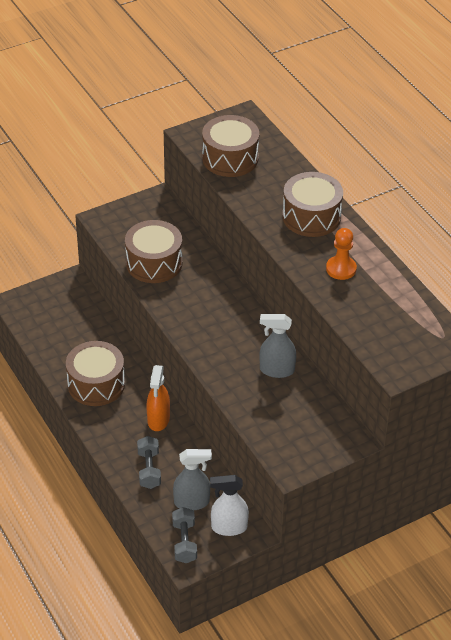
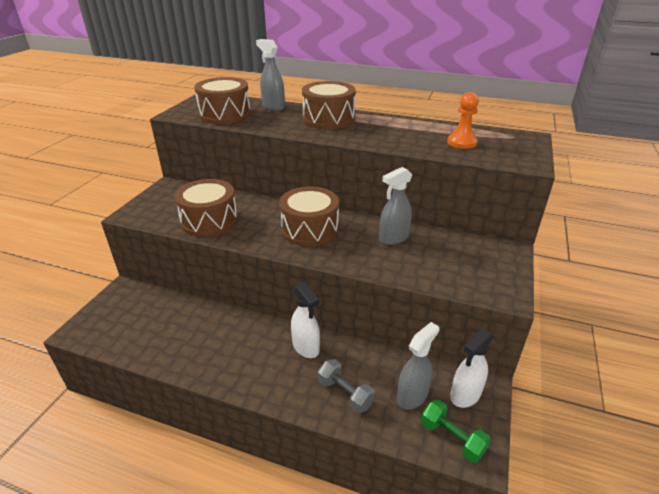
camera: 40 degrees left, 10 degrees down
(96, 384) = (221, 352): brown drum -> brown drum (309, 229)
(158, 420) = (306, 347): orange spray bottle -> white spray bottle
(184, 542) = (452, 438): grey dumbbell -> green dumbbell
(285, 168) = (273, 107): none -> grey spray bottle
(341, 269) = (392, 133): orange pawn -> orange pawn (461, 142)

